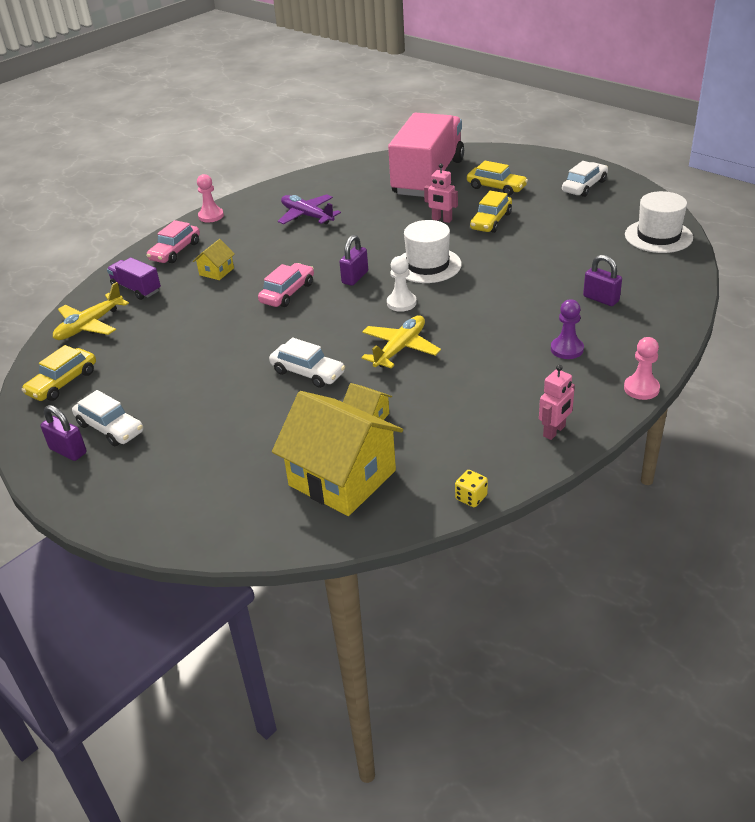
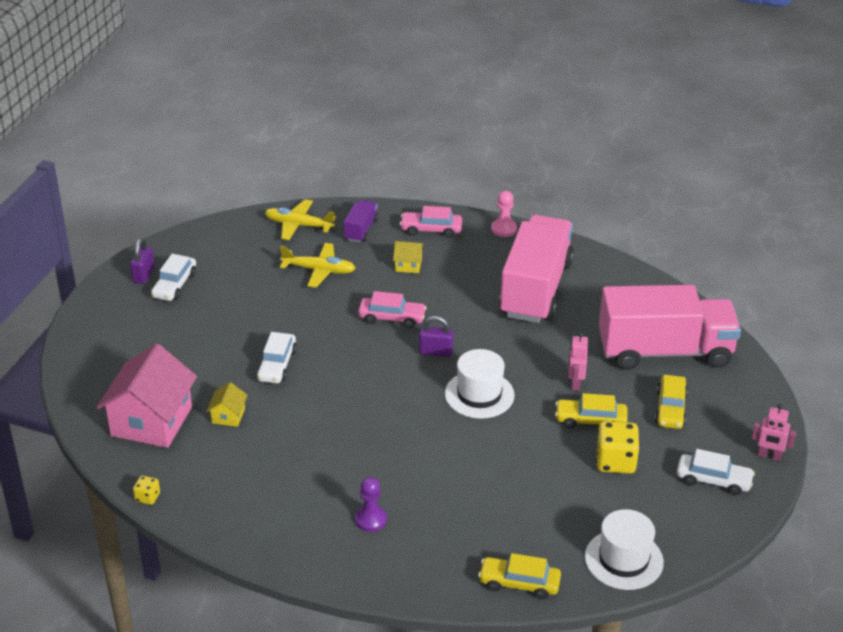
camera: 65 degrees right, 0 degrees up
(63, 383) = (220, 241): yellow car -> yellow car (519, 583)
(307, 216) = (535, 289): purple plane -> pink truck
(342, 478) = (151, 421): yellow house -> pink house
(400, 348) = (331, 410): yellow plane -> yellow plane (319, 270)
(401, 303) = (405, 393): white pawn -> none
(545, 220) = (615, 461): none -> yellow dice
(554, 431) = (244, 531): pink robot -> pink robot (769, 456)
(601, 299) = (470, 530): purple padlock -> none
(641, 388) = (325, 580): pink pawn -> none

